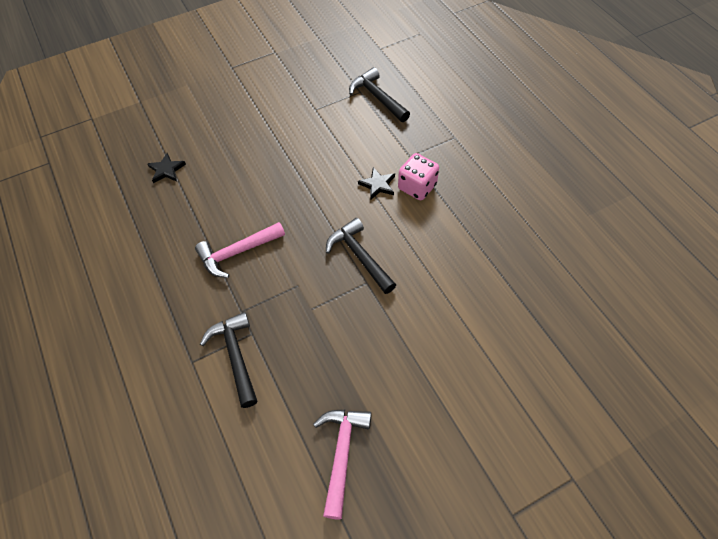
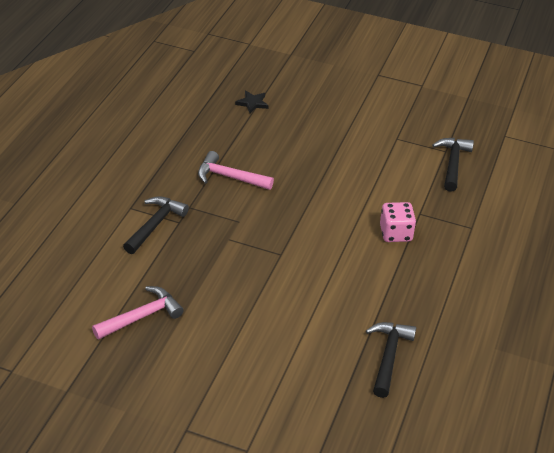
camera: 45 degrees right, 15 degrees down
(359, 256) = (298, 238): black hammer -> black hammer (388, 356)
(378, 185) = (371, 211): black star -> none

